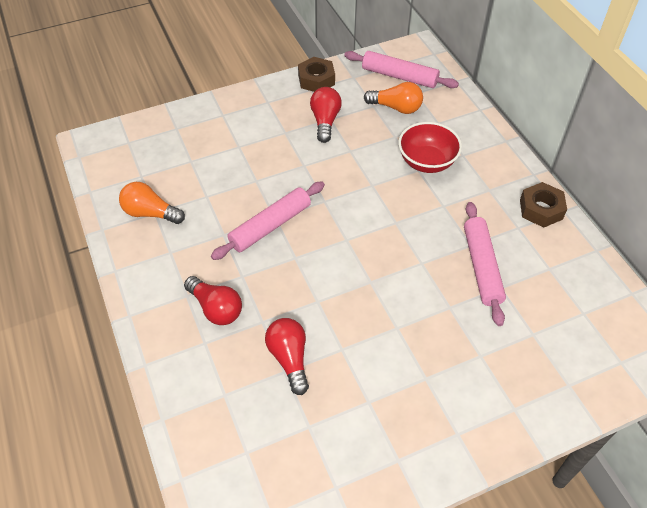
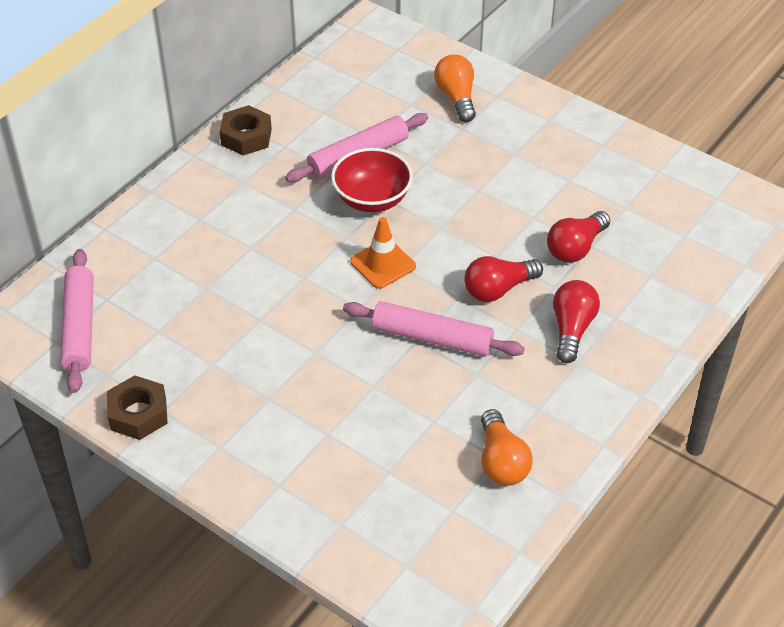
camera: 120 degrees left, 5 degrees down
(325, 121) = (221, 366): red light bulb -> red light bulb (498, 289)
(355, 230) = (383, 264): none -> orange traffic cone
(396, 107) = (149, 306): orange light bulb -> orange light bulb (456, 98)
(427, 162) = (233, 244): red bowl -> red bowl (372, 199)

